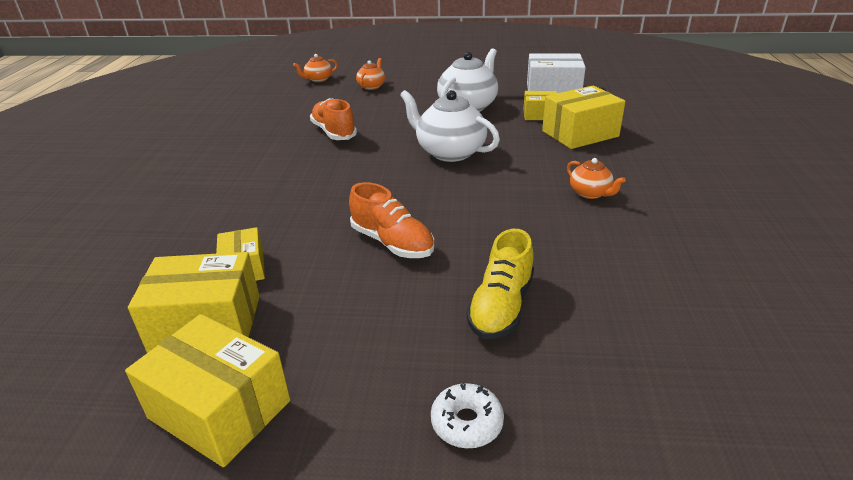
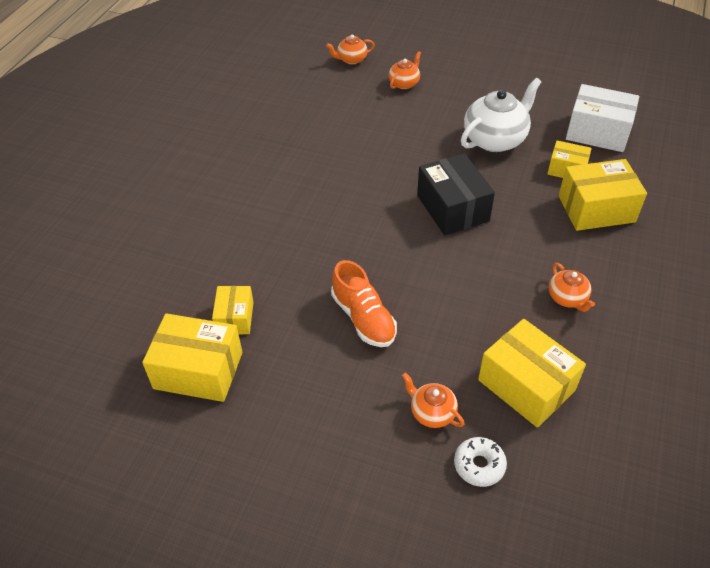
camera: 15 degrees right, 15 degrees up
(220, 409) = (198, 453): yellow box -> yellow box (526, 385)
(334, 132) = (348, 153): orange shoe -> none
(449, 152) = (452, 208): white teapot -> black box
(467, 422) = (367, 512): white donut -> white donut (479, 465)
(501, 306) = (432, 412): yellow shoe -> orange teapot

